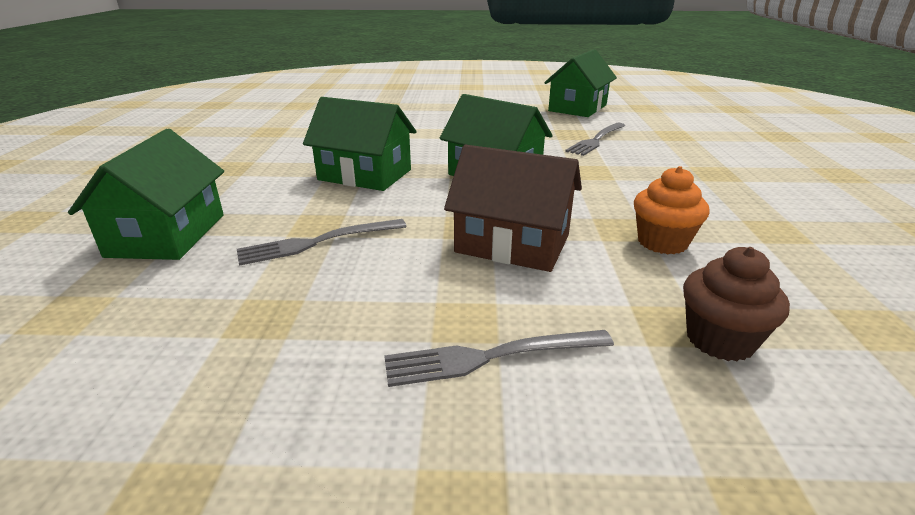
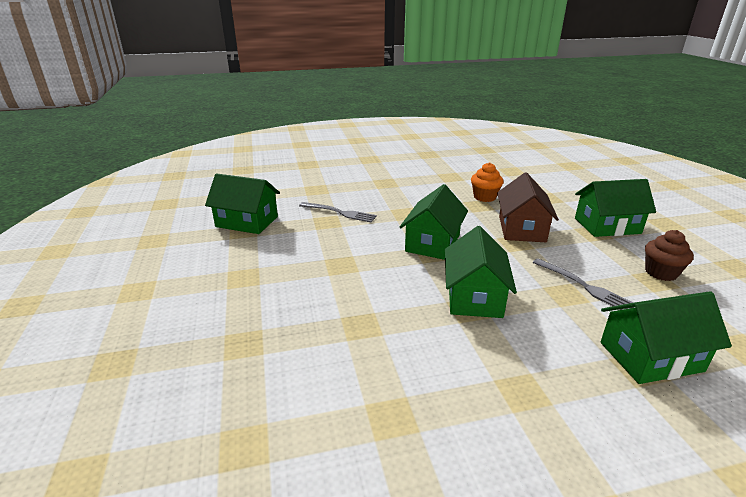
camera: 105 degrees left, 0 degrees up
(489, 357) = (607, 226): grey fork -> green house
(720, 340) = (547, 191): brown cupcake -> brown cupcake (661, 273)

